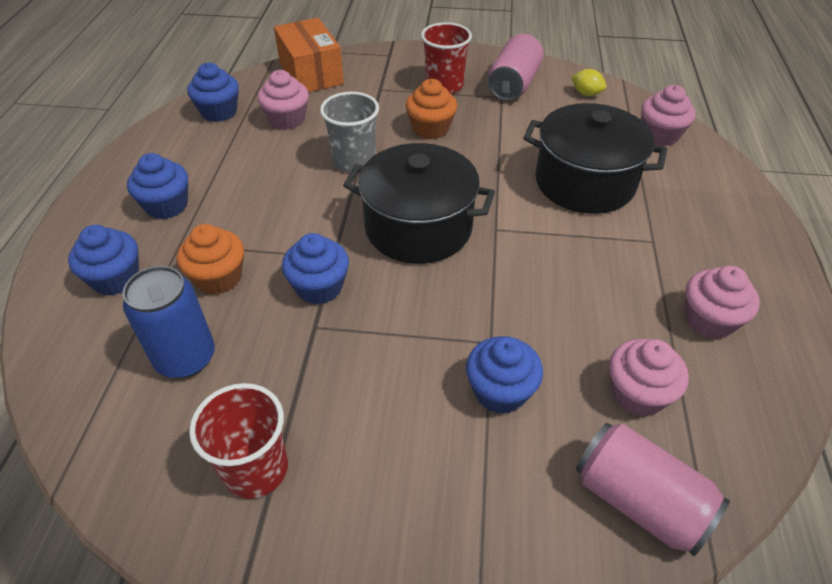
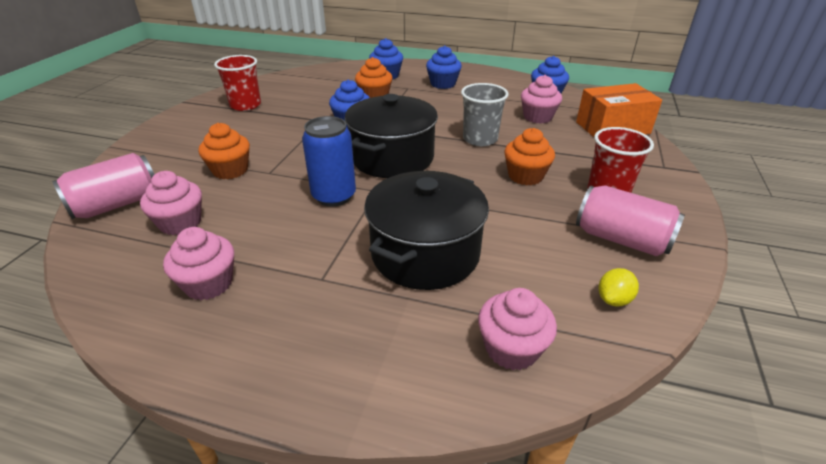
camera: 100 degrees right, 10 degrees down
(185, 358) = (322, 91): blue can -> blue can (334, 196)
(500, 391) = (230, 170): blue cupcake -> orange cupcake

